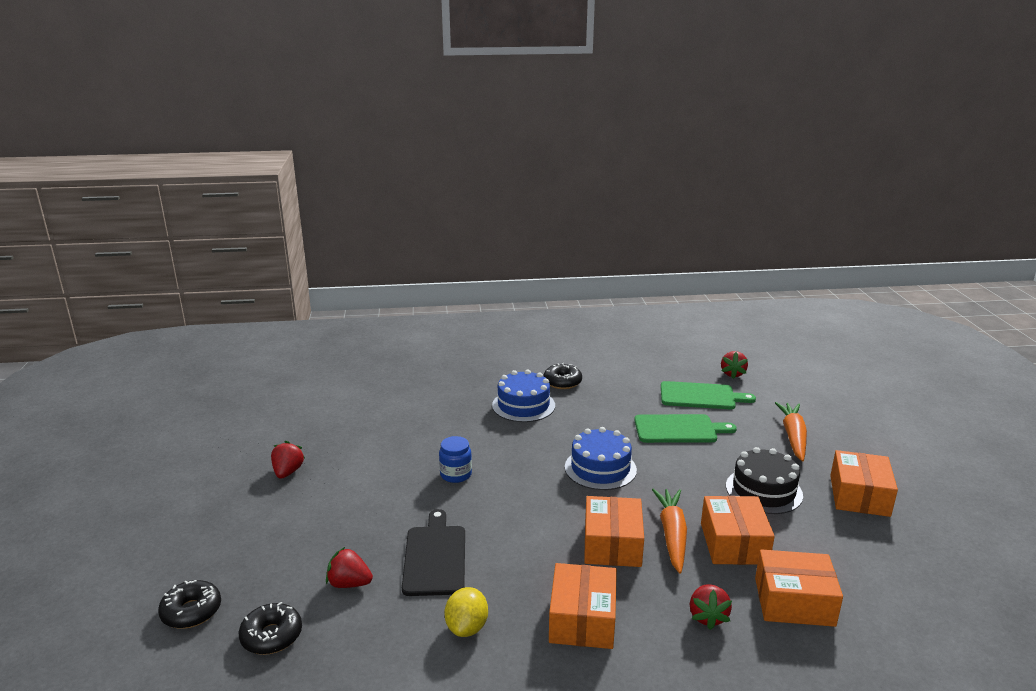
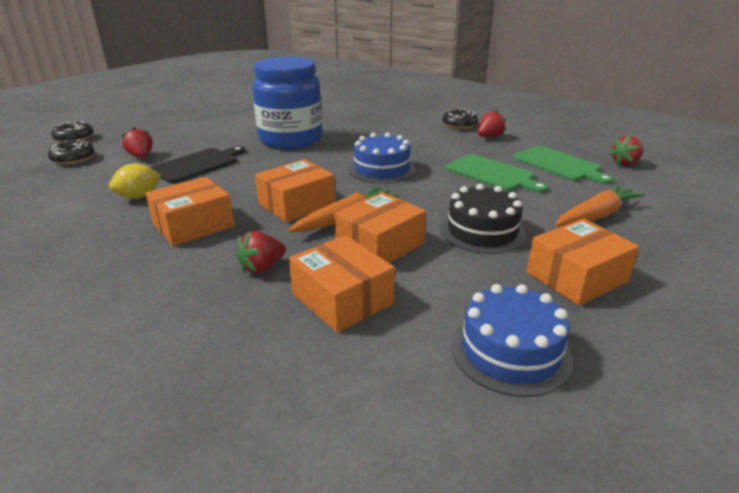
camera: 45 degrees right, 5 degrees up
(288, 472) = (220, 110): red strawberry -> red strawberry (489, 137)
(456, 474) = (291, 139): blue jar -> blue jar, size x2.48
(523, 405) = (405, 126): blue cake -> blue cake (510, 352)

